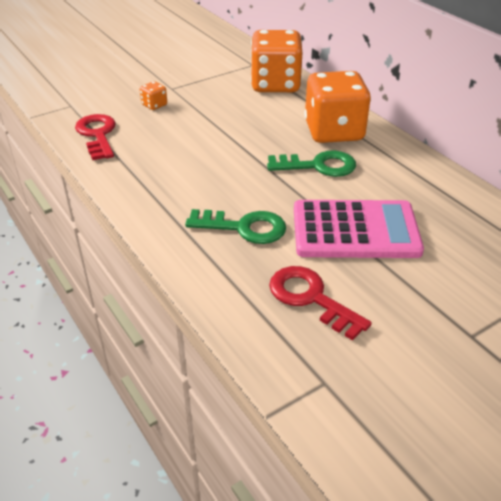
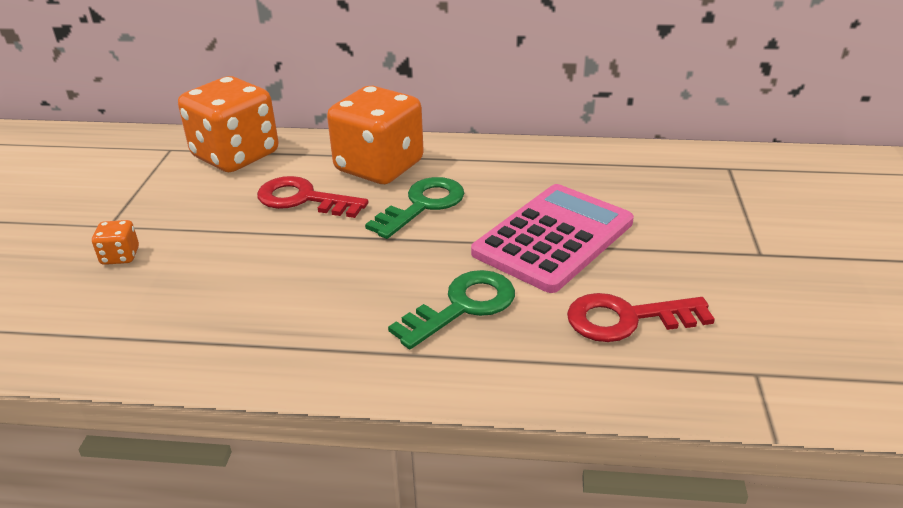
camera: 50 degrees left, 5 degrees down
(97, 135) = (102, 336): red key -> red key (303, 199)

